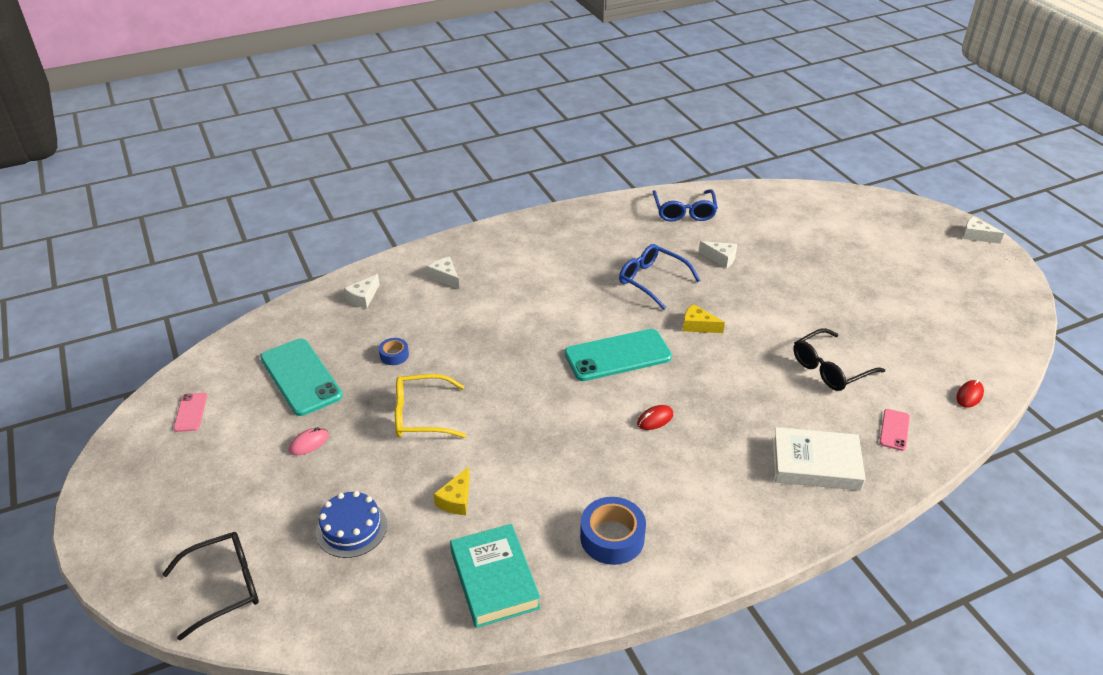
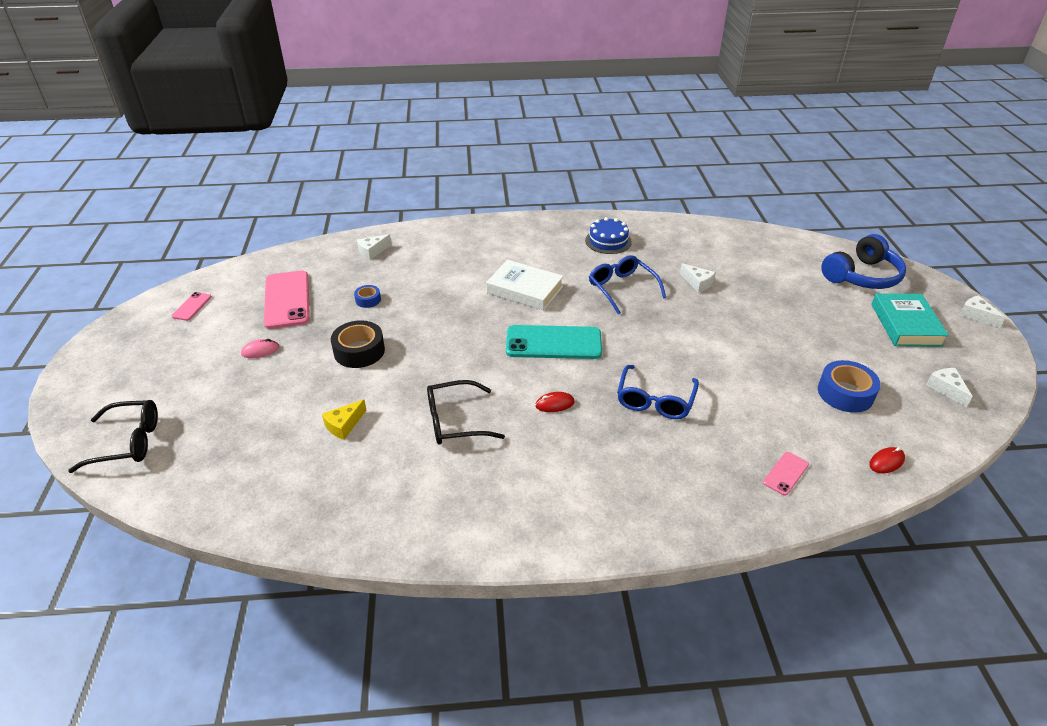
camera: 20 degrees right, 0 degrees up
(300, 377) = (287, 300): turquoise phone -> pink phone
(351, 528) = (249, 425): blue cake -> blue cake (608, 241)
(421, 415) = (359, 351): yellow glasses -> black tape
(445, 277) = (446, 249): white cheese -> white cheese (946, 389)
(494, 580) = (333, 500): turquoise book -> turquoise book (905, 325)
(612, 537) = (454, 494): blue tape -> blue tape (845, 393)
(684, 212) = (685, 238): blue glasses -> blue glasses (655, 400)
(698, 326) = (642, 335): yellow cheese -> none
(815, 464) = (685, 483): white book -> white book (524, 290)
(830, 368) = (750, 401): black glasses -> black glasses (455, 421)
(864, 217) = (862, 276): none -> blue headphones

